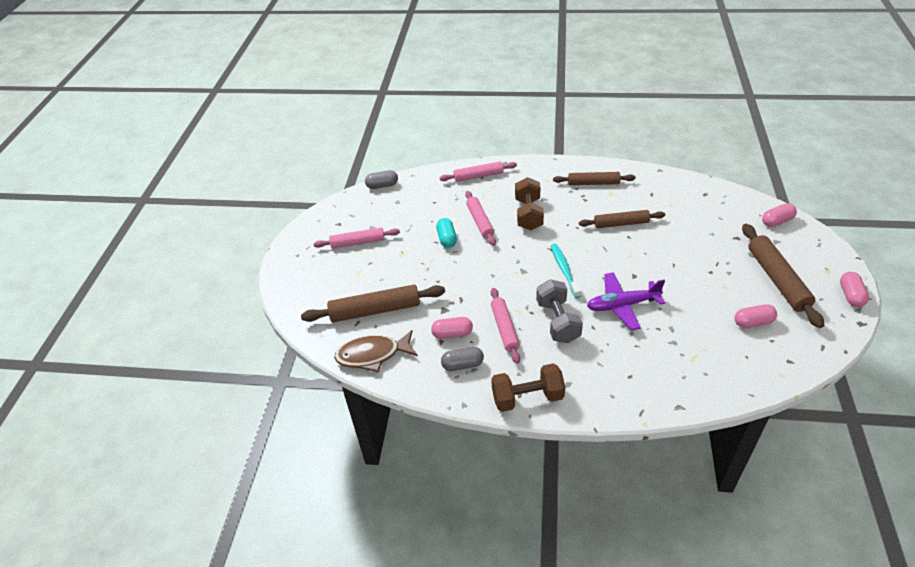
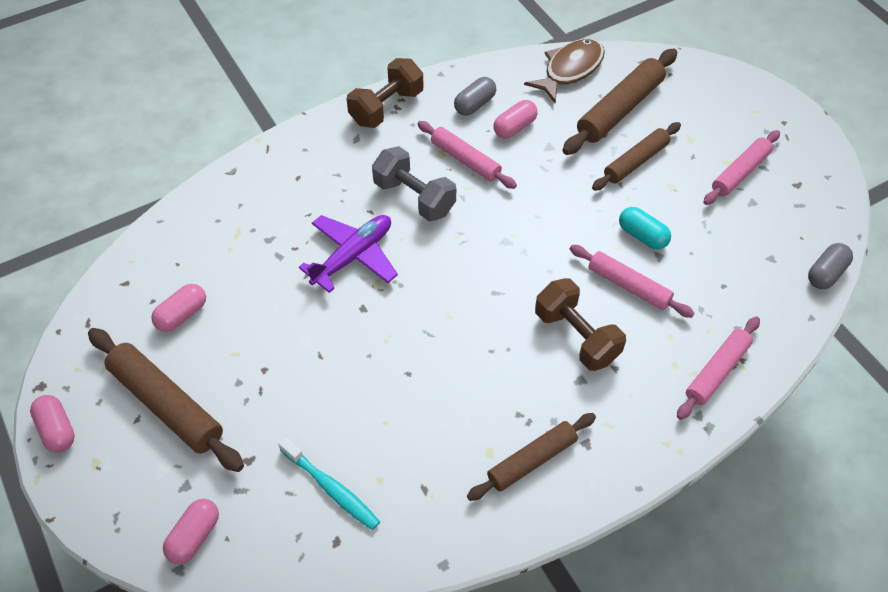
camera: 140 degrees right, 10 degrees up
(564, 270) = (456, 269): turquoise toothbrush -> turquoise toothbrush (331, 488)
(621, 223) = (433, 393): brown rolling pin -> brown rolling pin (636, 162)

